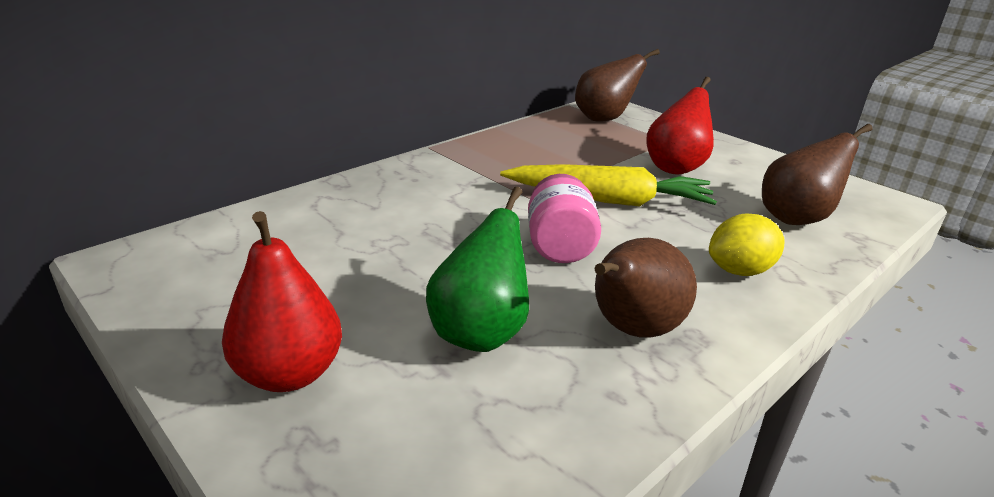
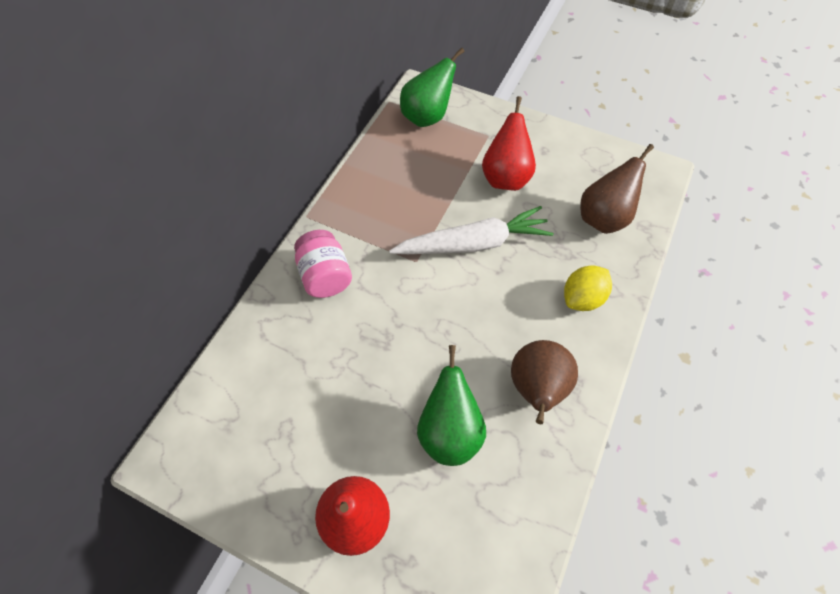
camera: 20 degrees left, 30 degrees up
(559, 246) = (461, 316): pink jar -> pink jar (325, 276)
(604, 119) = (427, 117): brown pear -> green pear
(609, 200) = (473, 243): yellow carrot -> white carrot

